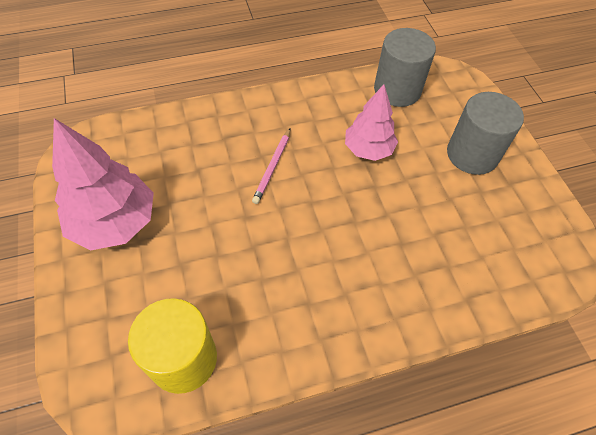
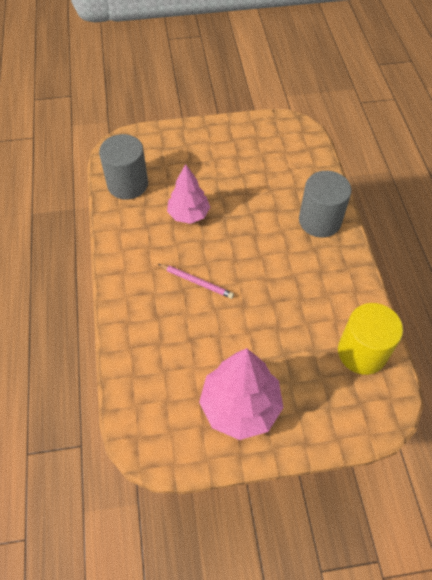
camera: 80 degrees left, 0 degrees up
(472, 154) = (204, 153): grey cylinder -> grey cylinder (320, 221)

